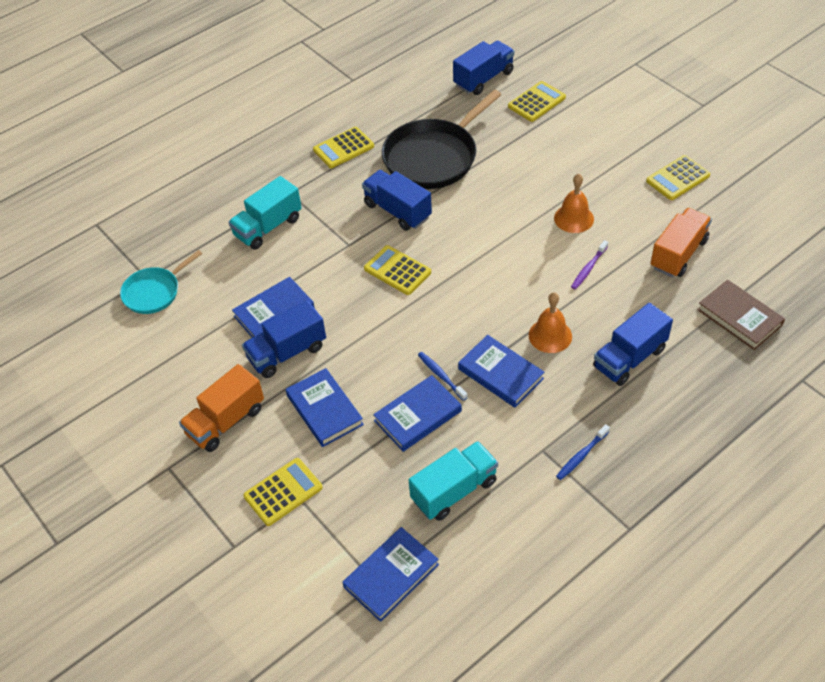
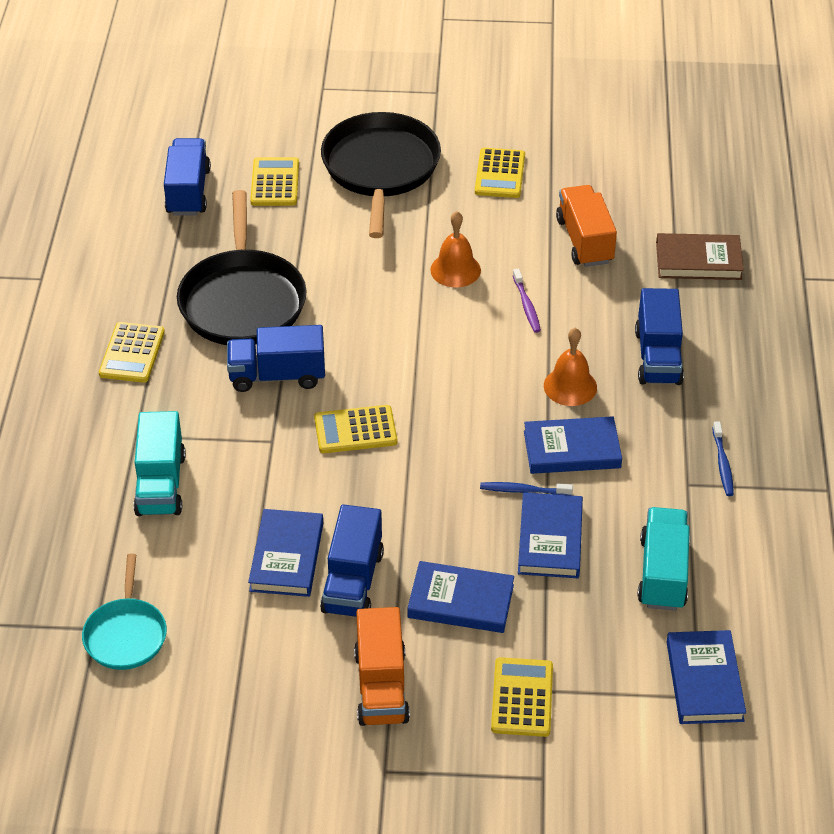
camera: 50 degrees left, 5 degrees down
(608, 131) = (380, 169): none -> black pan

